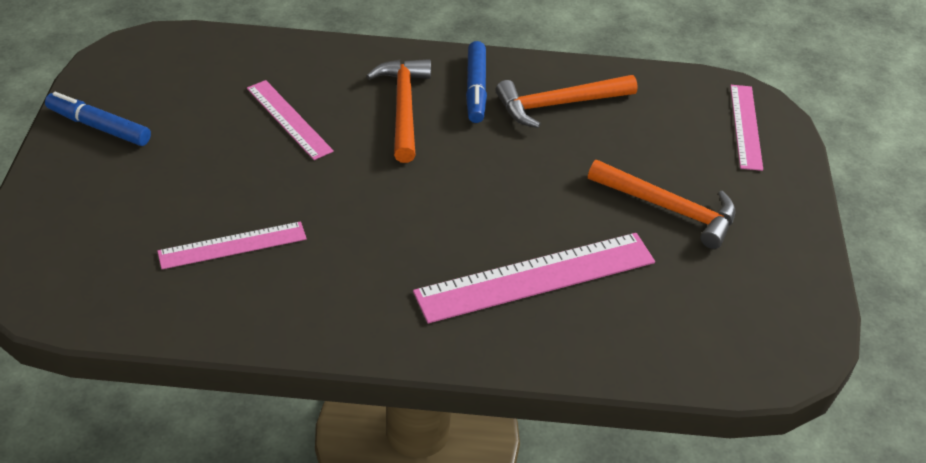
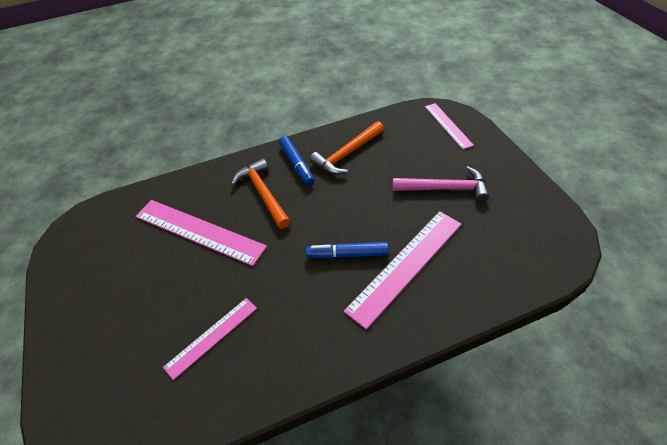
camera: 20 degrees left, 5 degrees up
(99, 127) = (74, 293): blue marker -> blue marker (347, 254)
(288, 119) = (199, 231): pink ruler -> pink ruler, size x1.69
(670, 209) = (445, 188): orange hammer -> pink hammer

